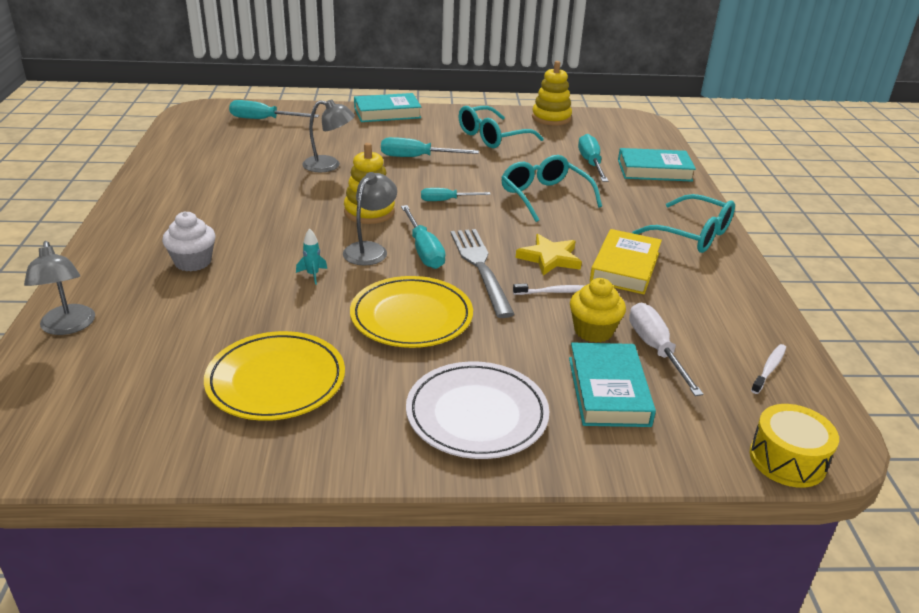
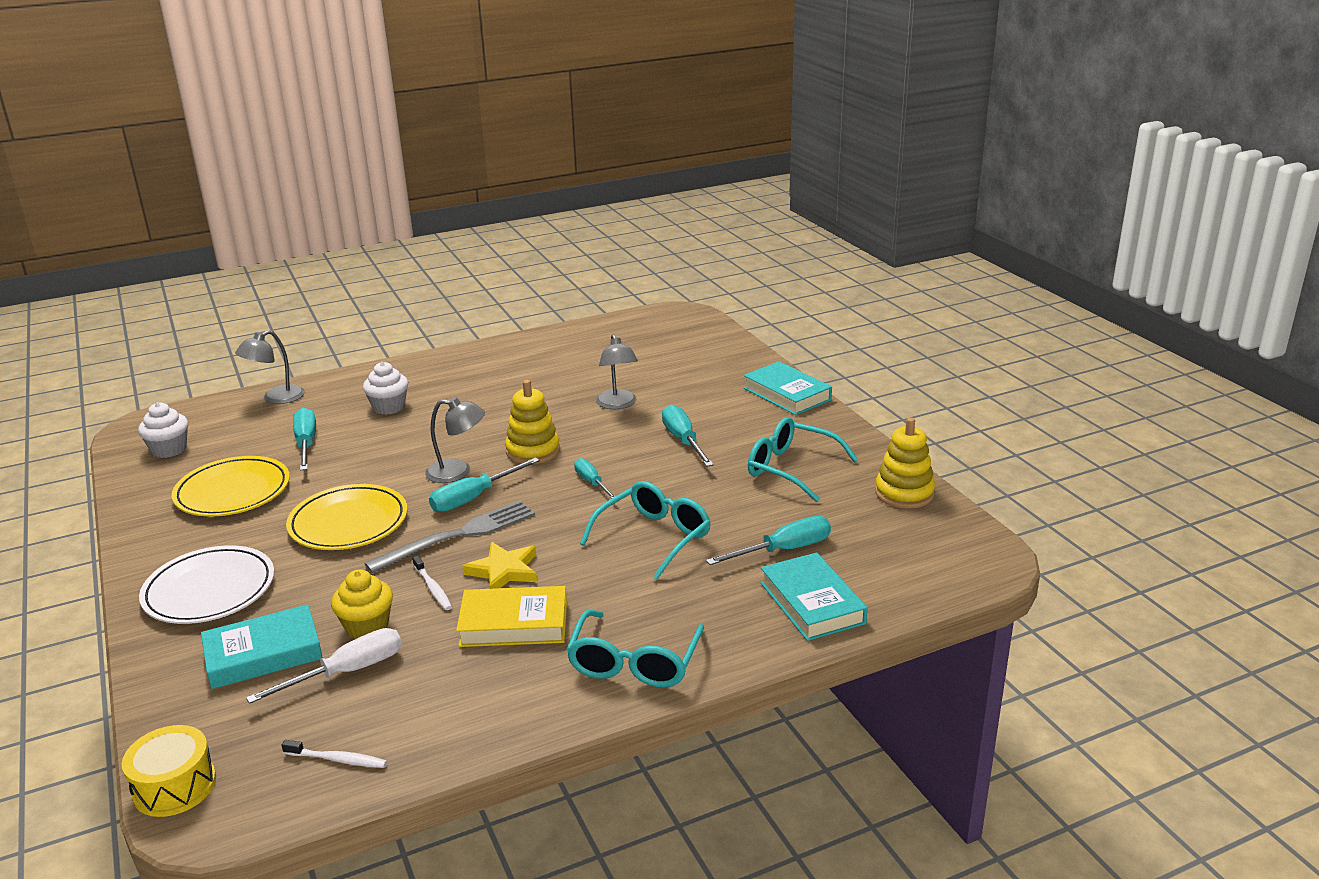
camera: 70 degrees right, 5 degrees down
(105, 422) = (169, 449): none -> white cupcake
(263, 119) = (693, 345): turquoise screwdriver -> turquoise screwdriver (306, 444)
(313, 275) = (396, 459): turquoise rocket -> none

